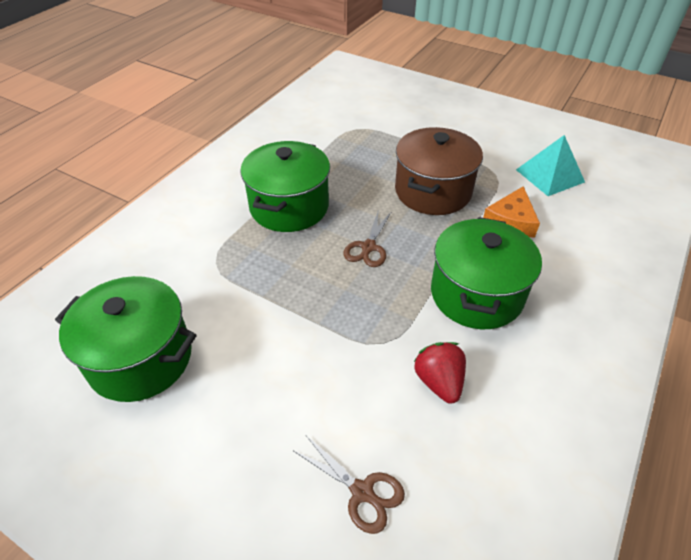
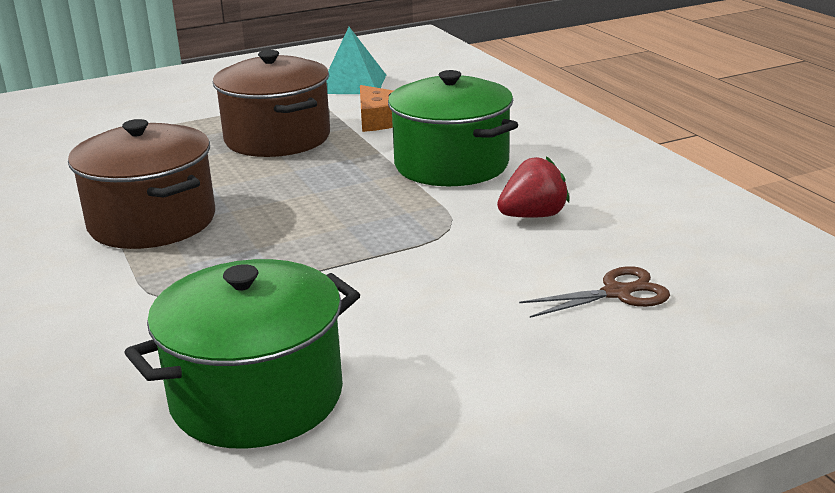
camera: 55 degrees left, 20 degrees down
(289, 207) = (152, 222): green pot -> brown pot
(368, 247) = (303, 196): brown scissors -> none
(439, 382) = (533, 216): red strawberry -> red strawberry turned 135 degrees clockwise

